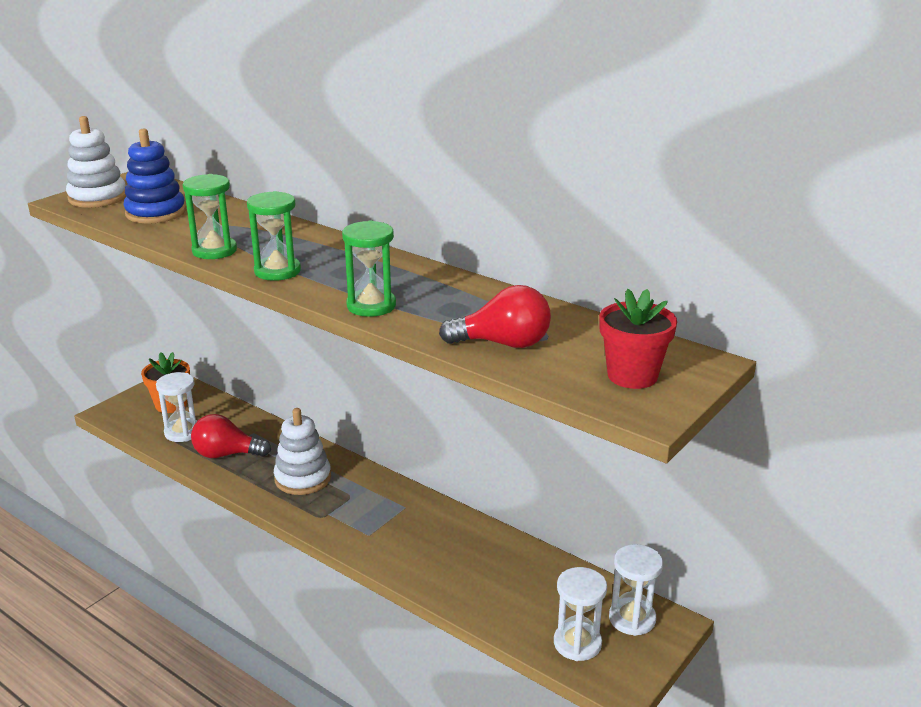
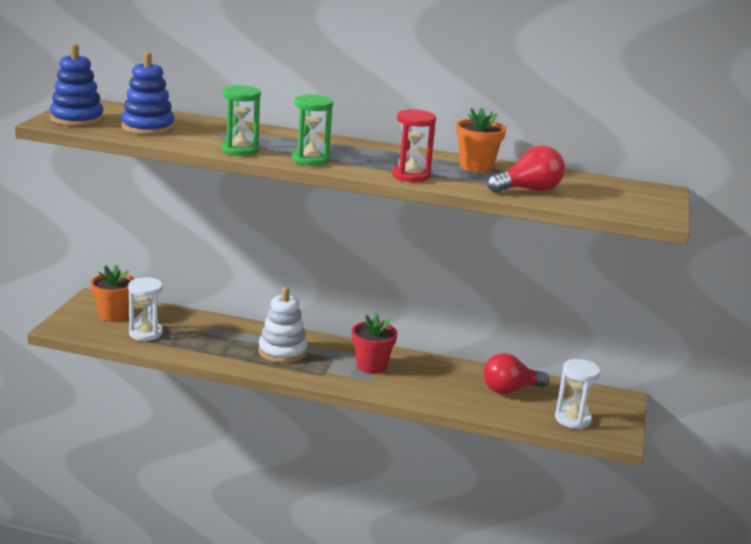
camera: 25 degrees left, 5 degrees down
(98, 198) = (77, 119): white stacking toy -> blue stacking toy
(226, 454) = (201, 344): red light bulb -> red light bulb (510, 390)
(371, 306) = (411, 176): green hourglass -> red hourglass
(474, 299) = (476, 167): none -> orange flower pot
(632, 376) = (628, 200): red flower pot -> red flower pot (371, 366)
(632, 619) = (596, 400): white hourglass -> none

